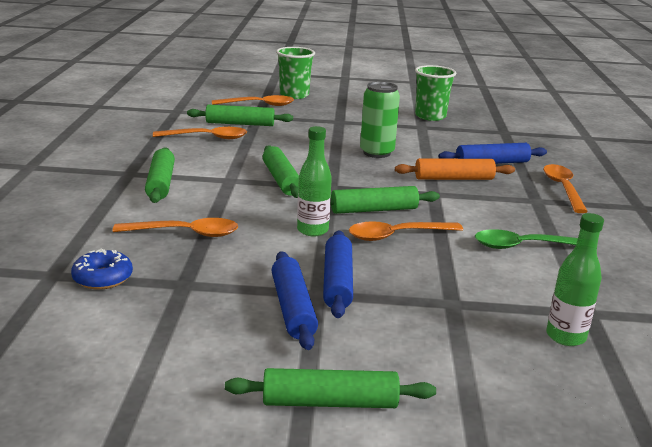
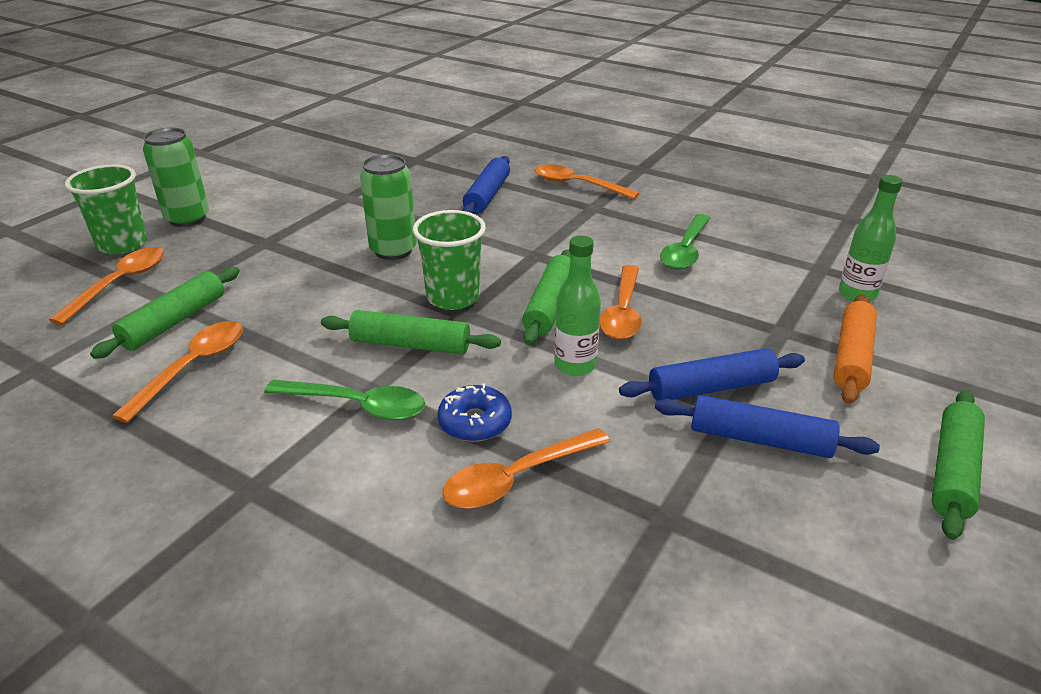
camera: 60 degrees left, 10 degrees up
(103, 278) = (613, 602): blue donut -> blue donut (475, 422)
(160, 183) = (324, 461): green rolling pin -> none
(185, 233) = (517, 478): orange spoon -> orange spoon turned 150 degrees counterclockwise
(211, 180) = (357, 405): none -> green spoon
(337, 282) = (711, 388): blue rolling pin -> blue rolling pin turned 45 degrees counterclockwise
(338, 99) = (187, 218): none -> green can
(430, 116) = (323, 181): green cup -> green cup (453, 297)
(454, 179) = (508, 230): orange rolling pin -> orange rolling pin (852, 357)

